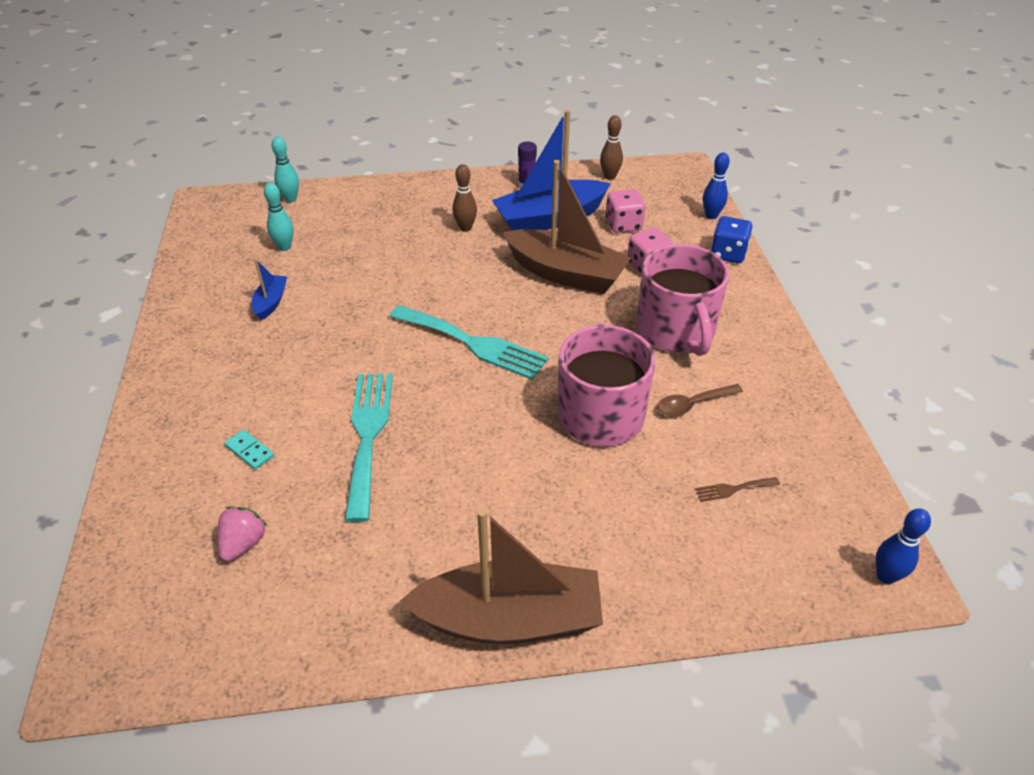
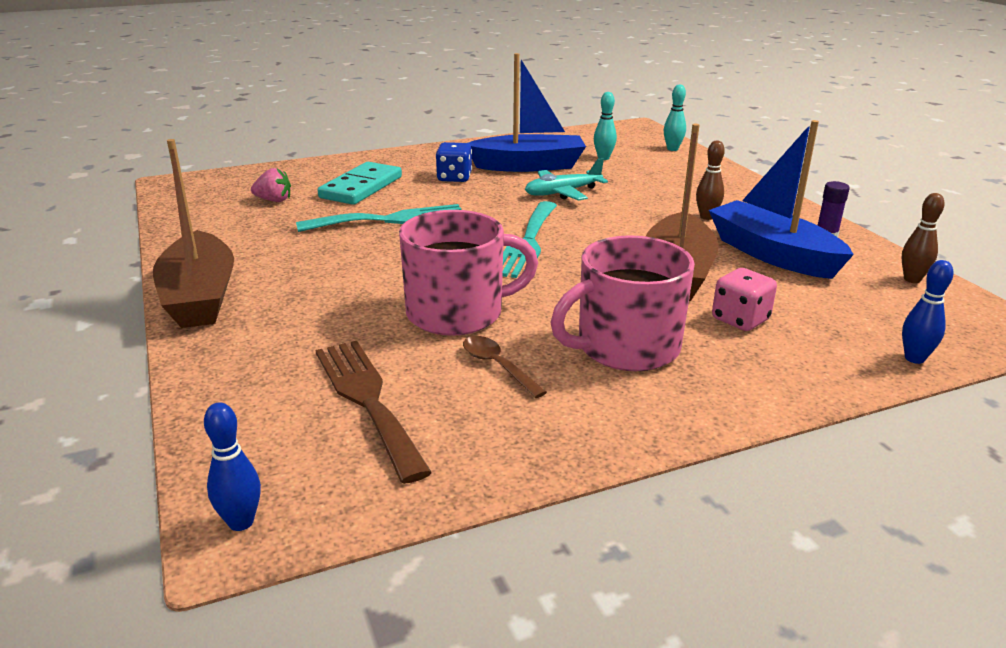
camera: 75 degrees right, 15 degrees down
(249, 451) = (361, 187): turquoise domino -> turquoise domino, size x2.31
(271, 302) = (528, 166): blue boat -> blue boat, size x2.20
(363, 295) = (562, 193): none -> turquoise plane
(623, 225) = (812, 297): pink dice -> none
(728, 254) = (831, 377): blue dice -> blue dice (454, 178)
(733, 489) = (368, 400): brown fork -> brown fork, size x2.39

